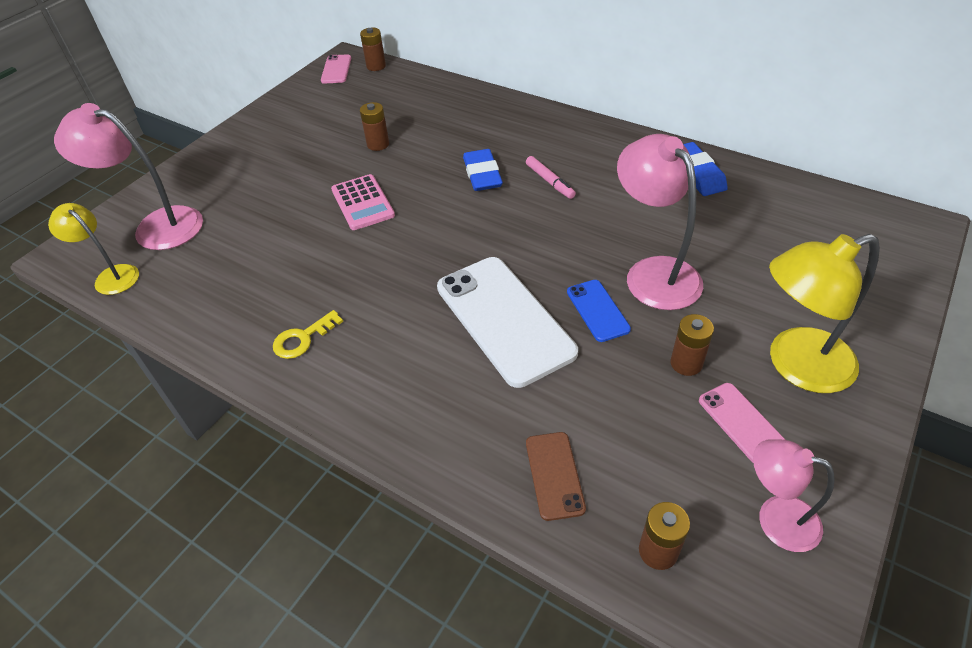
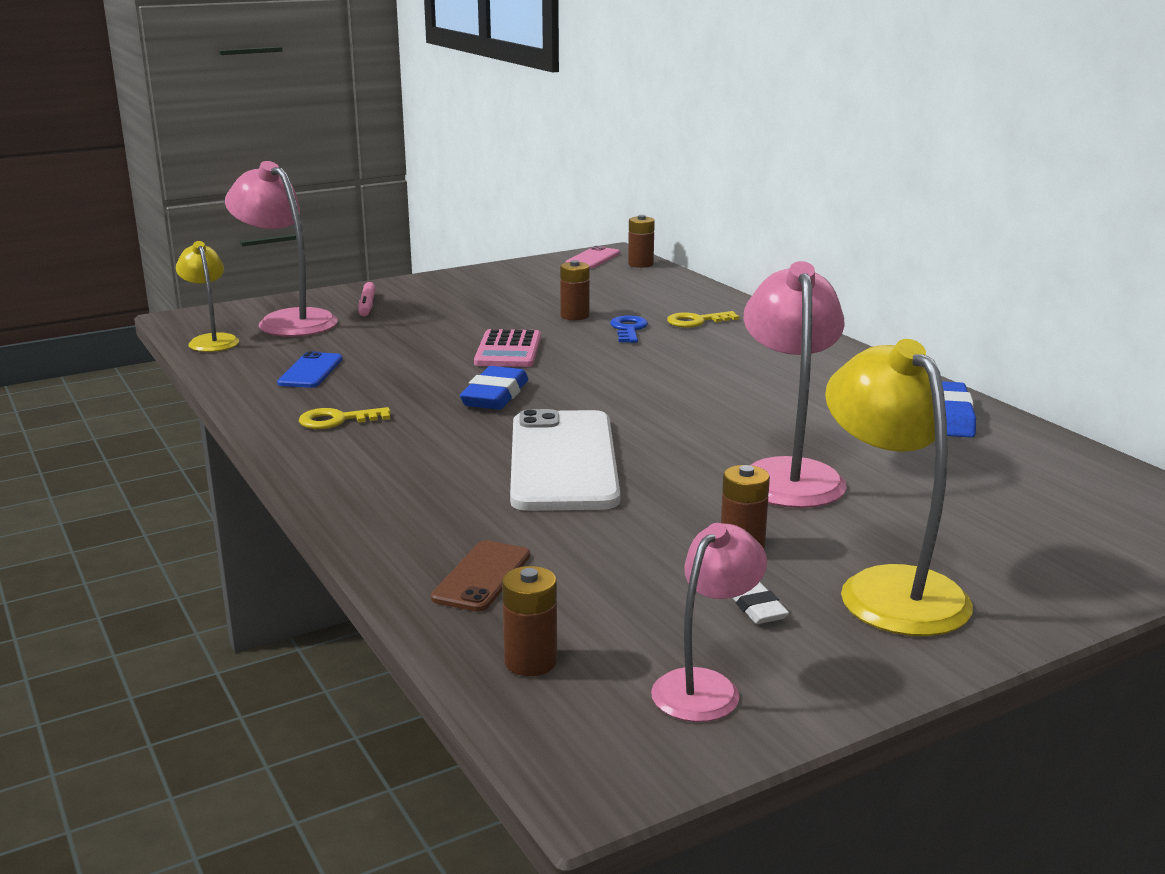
camera: 25 degrees right, 25 degrees down
(428, 147) = (629, 329): none -> blue key
(467, 122) = (696, 321): none -> yellow key
(482, 174) = (667, 360): blue eraser -> blue eraser (495, 395)
(550, 181) = (743, 382): pink marker -> pink marker (367, 305)
(598, 310) = (681, 483): blue phone -> blue phone (311, 371)
(741, 422) = (756, 607): pink phone -> white eraser
(775, 518) = (705, 686): pink lamp -> pink lamp turned 75 degrees clockwise
(796, 365) = (889, 588): yellow lamp -> yellow lamp turned 60 degrees clockwise

